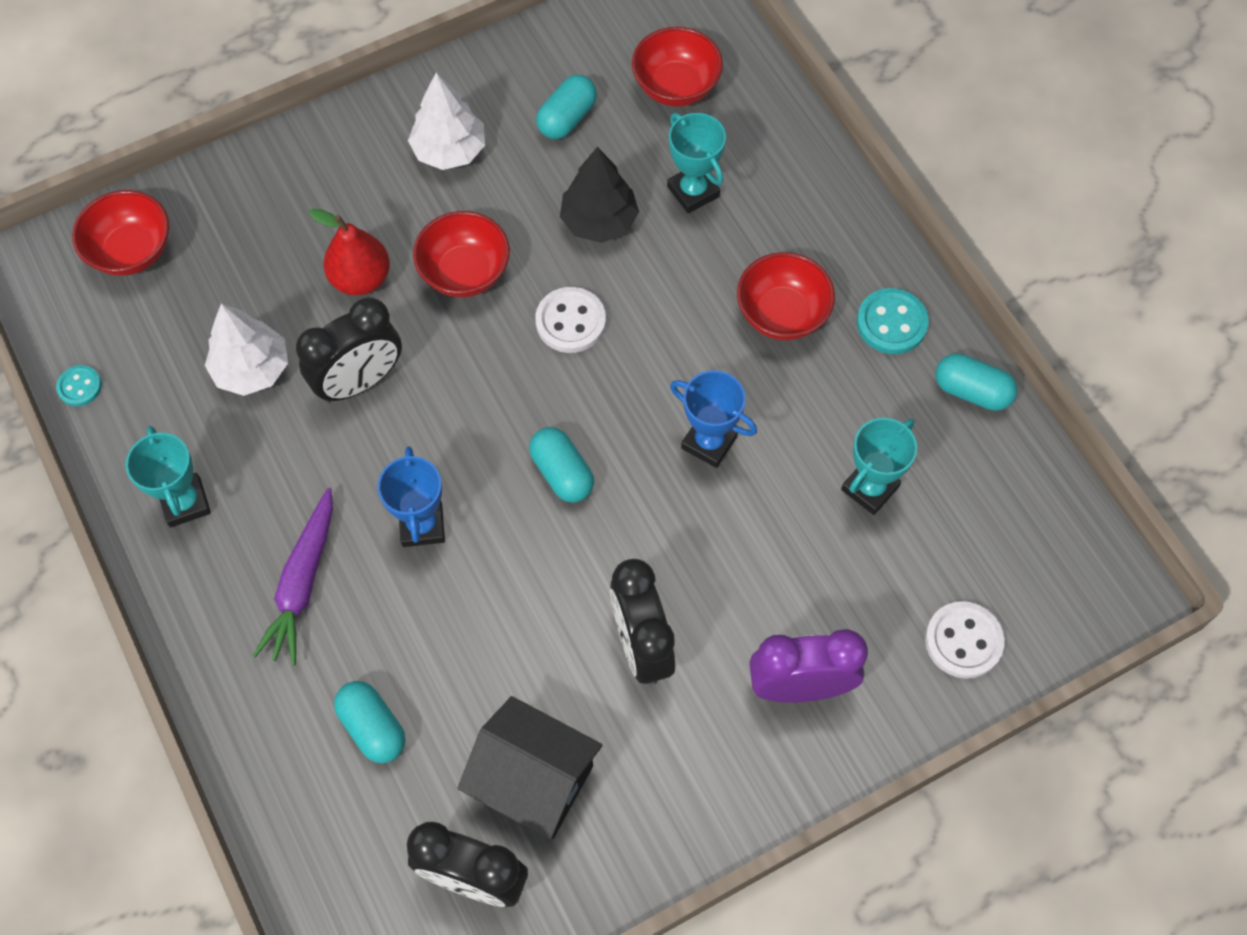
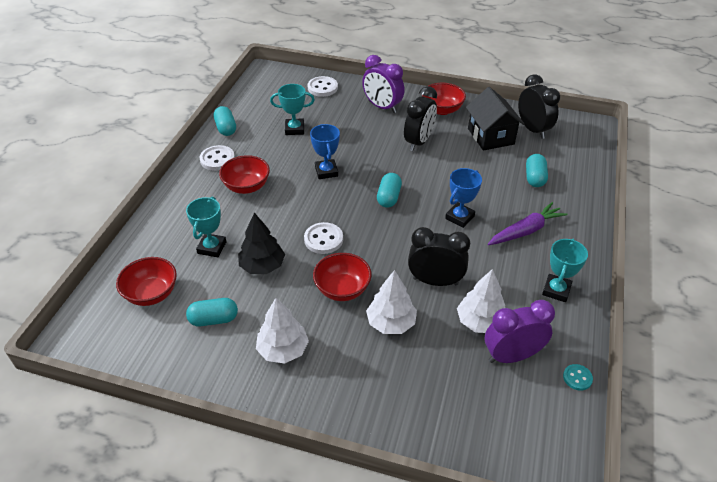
camera: 135 degrees left, 20 degrees down
(132, 251) = (498, 431): red bowl -> red bowl (442, 110)
(178, 353) = (512, 356): none -> purple clock
(361, 279) = (391, 322): red pear -> white tree
(891, 323) = (217, 159): turquoise button -> white button

